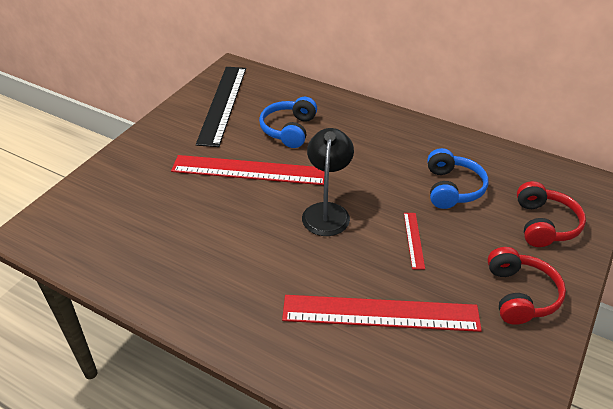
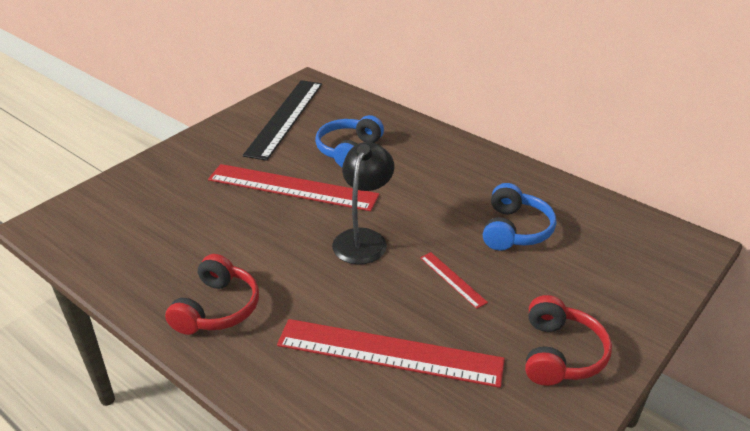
camera: 10 degrees right, 5 degrees down
(413, 240) = (452, 279): red ruler -> red ruler turned 45 degrees counterclockwise
(544, 224) = (614, 281): red headphones -> red headphones (217, 308)

